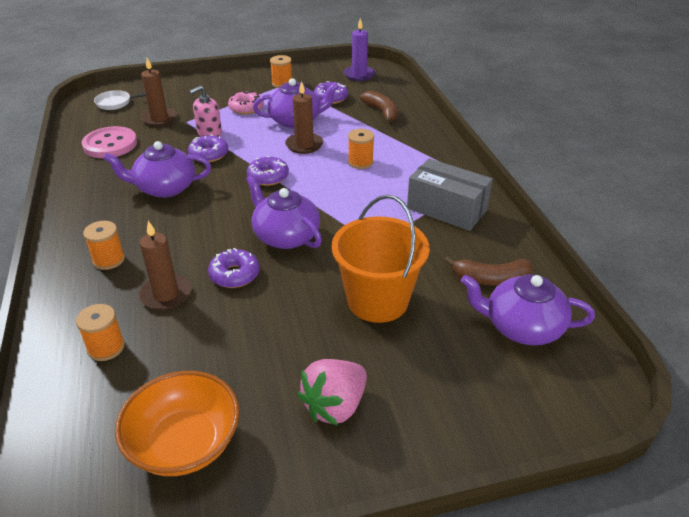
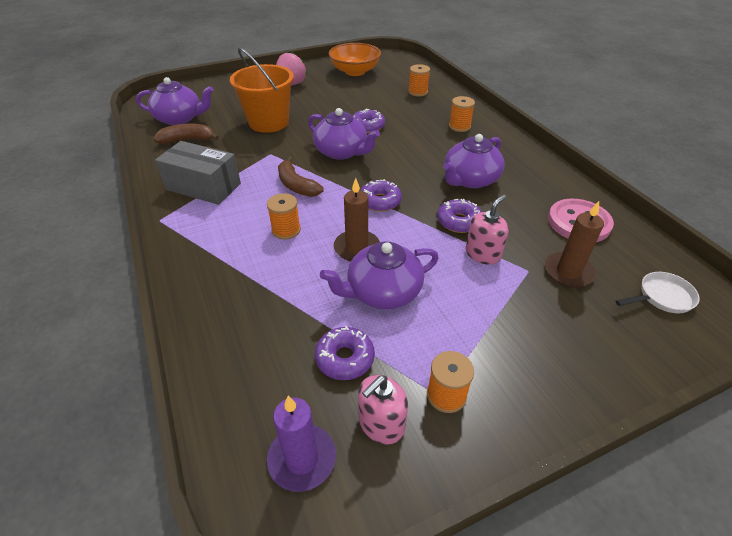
camera: 170 degrees right, 5 degrees up
(165, 188) = (470, 180): purple teapot -> purple teapot turned 150 degrees clockwise
(166, 294) = (404, 114): brown candle -> none
(246, 108) = (467, 311): pink donut -> none
(319, 79) = (381, 423): none -> pink soap dispenser
(381, 112) = (258, 330): brown banana -> brown banana (296, 185)

